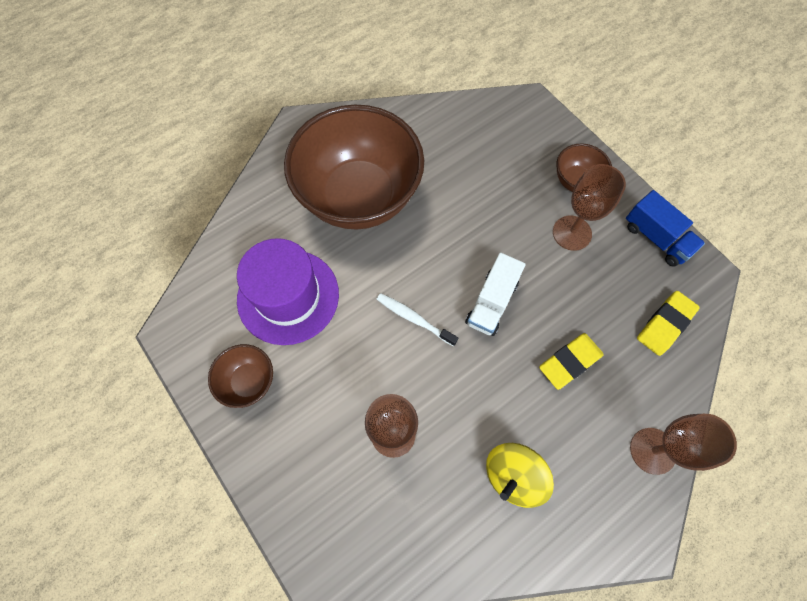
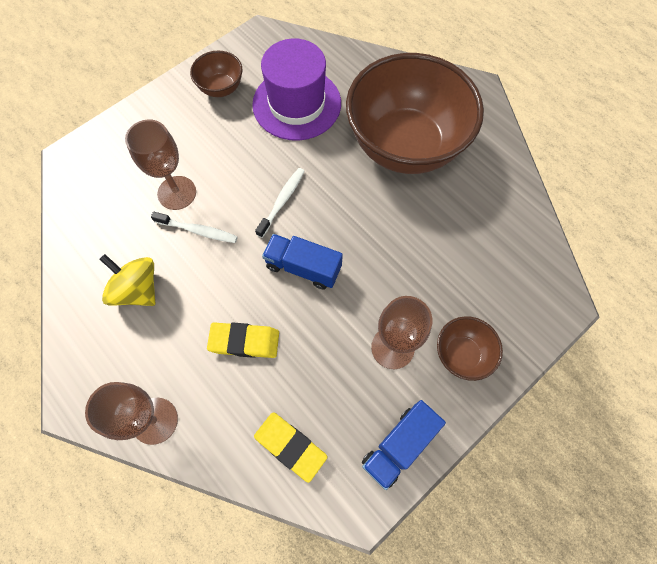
camera: 85 degrees right, 0 degrees up
(444, 409) = (198, 231): none -> white toothbrush
(491, 302) = (303, 267): white truck -> blue truck
(569, 362) = (244, 341): yellow eraser -> yellow eraser turned 45 degrees counterclockwise

